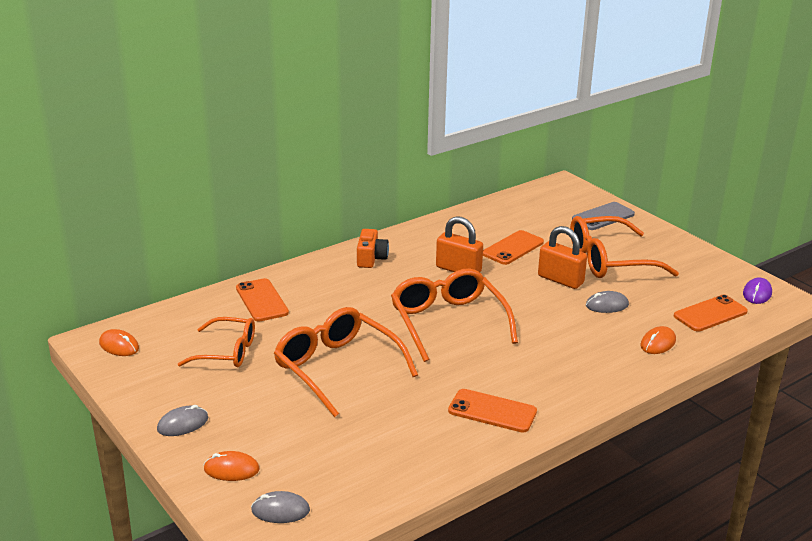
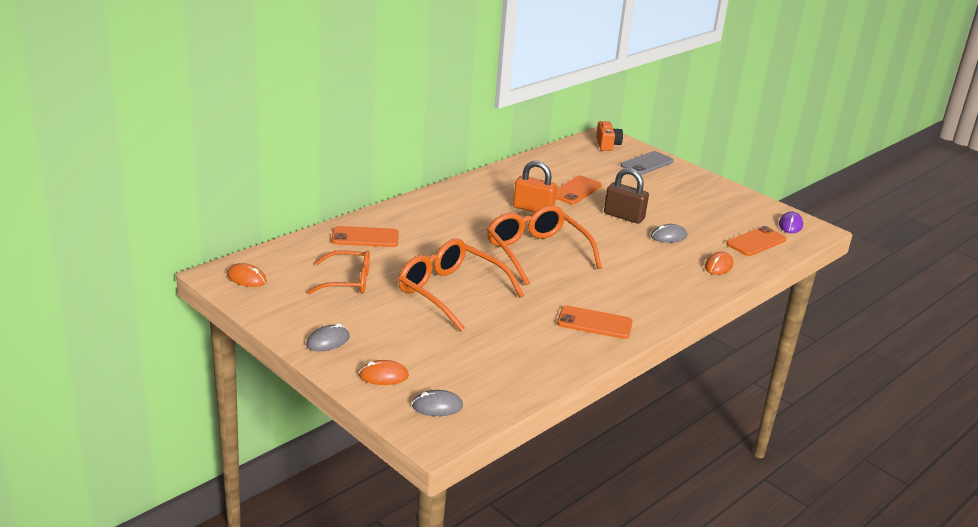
camera: 10 degrees left, 0 degrees up
(262, 300) = (365, 237): orange phone -> orange phone turned 60 degrees counterclockwise
(371, 258) = (453, 200): orange camera -> orange camera (607, 144)
(560, 280) = (624, 216): orange padlock -> brown padlock
(609, 260) = (661, 200): orange glasses -> none

